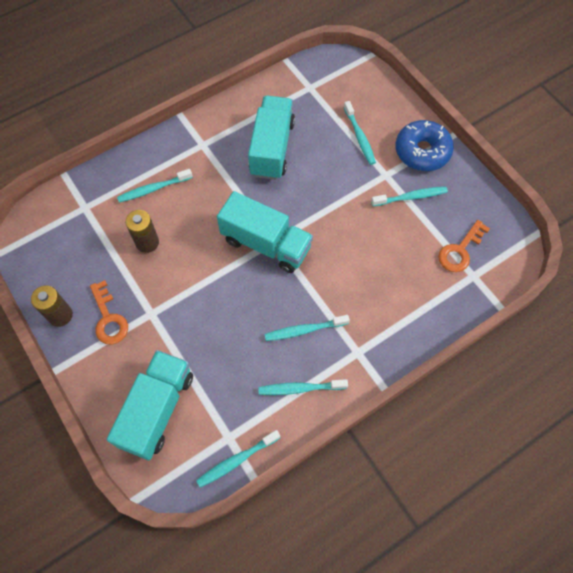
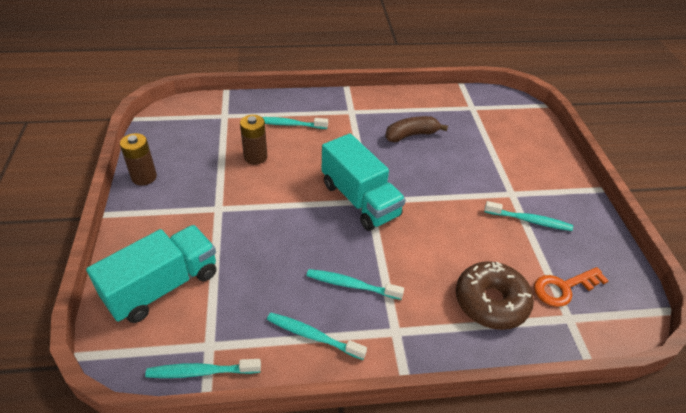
camera: 25 degrees right, 20 degrees down
(108, 318) = (180, 196): orange key -> none
(272, 148) = (411, 135): turquoise truck -> brown banana
(359, 137) = (500, 156): turquoise toothbrush -> none
(413, 290) = (491, 302): none -> brown donut
(422, 151) = (560, 189): blue donut -> none

